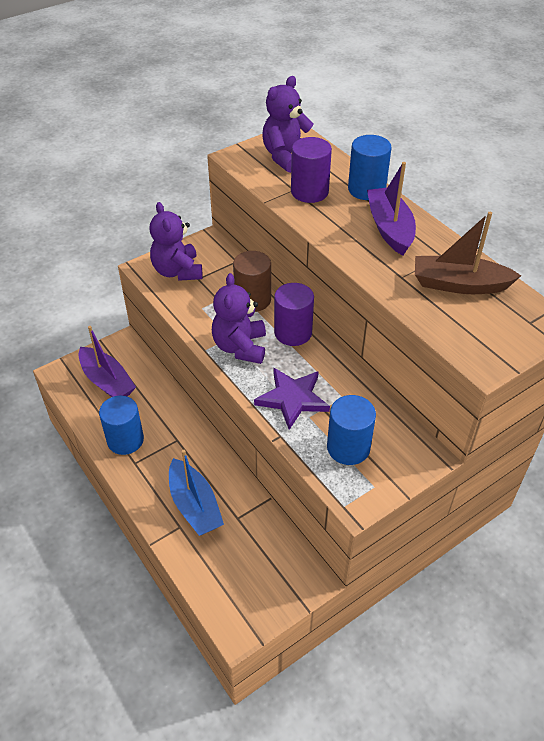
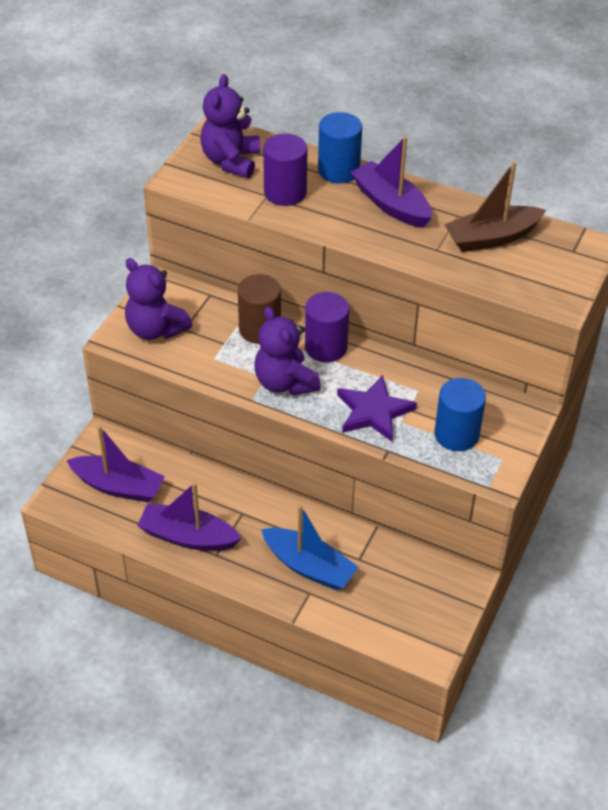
camera: 30 degrees left, 0 degrees up
(125, 440) = (188, 537): blue cylinder -> purple boat

